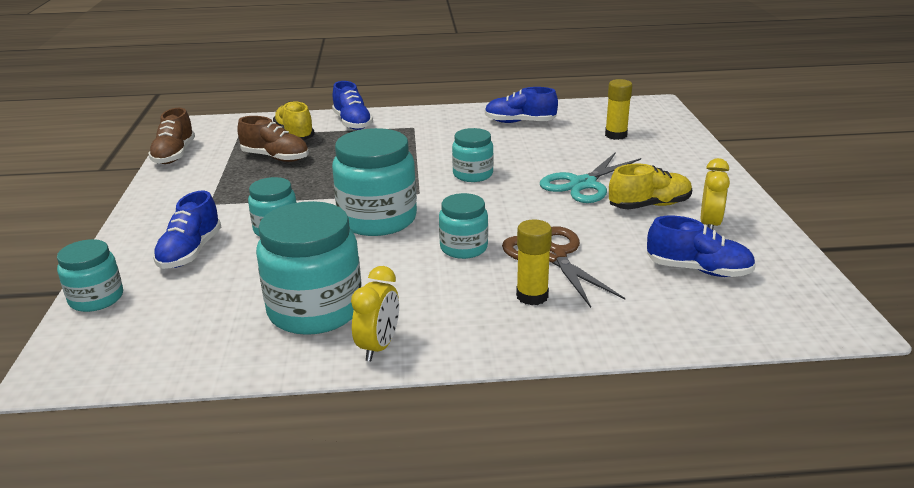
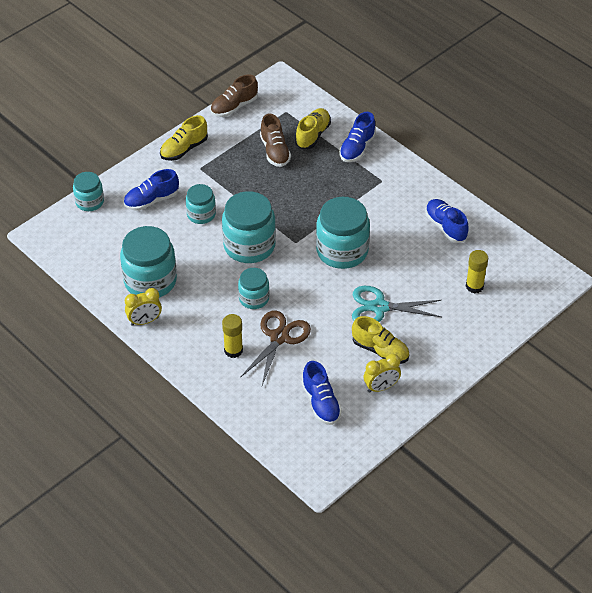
camera: 50 degrees right, 20 degrees up
(164, 201) = (184, 149): none -> yellow shoe
(473, 174) = (342, 251): turquoise jar -> turquoise jar, size x1.76

